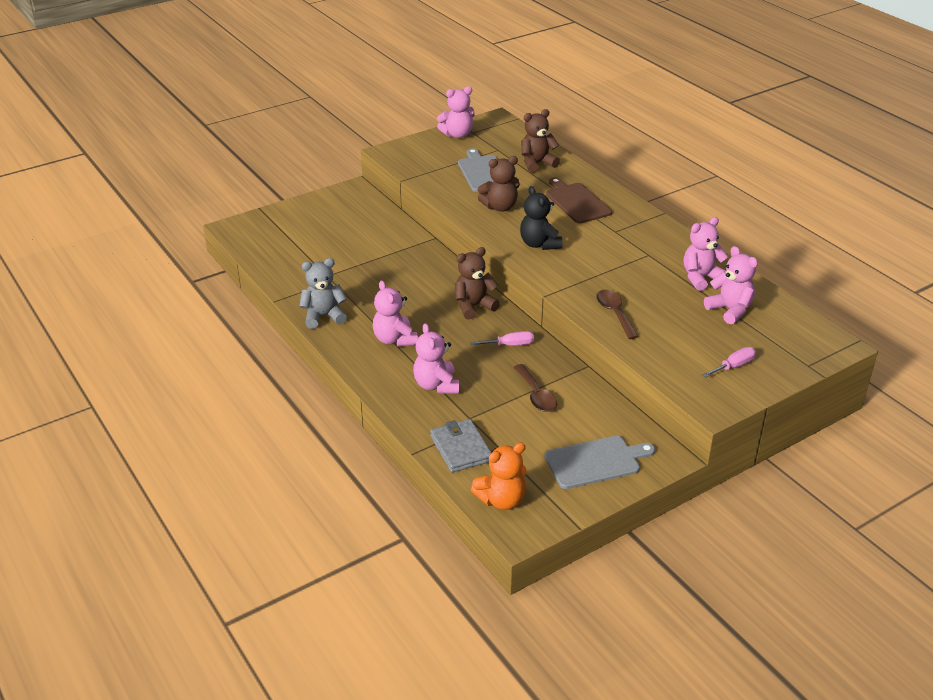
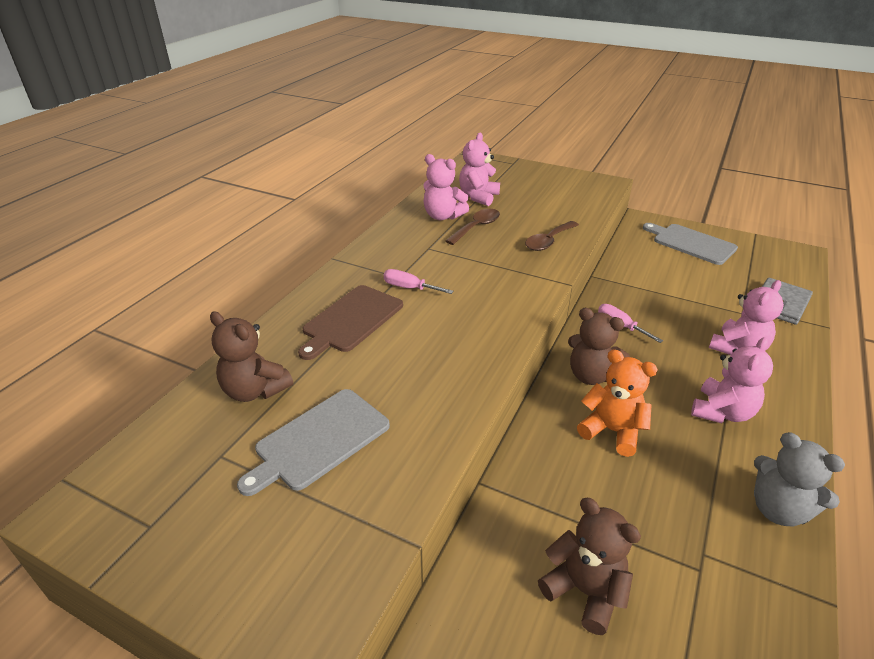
camera: 120 degrees left, 0 degrees up
(457, 135) = (169, 547): pink teddy bear -> none
(500, 207) = (415, 380): brown teddy bear -> brown teddy bear (584, 590)
(502, 500) = (789, 268): orange teddy bear -> orange teddy bear (612, 431)
(536, 395) = (664, 289): brown spoon -> brown spoon (476, 227)
(539, 244) = (476, 317): black teddy bear -> none
(734, 366) = (550, 184): pink screwdriver -> pink screwdriver (409, 288)

